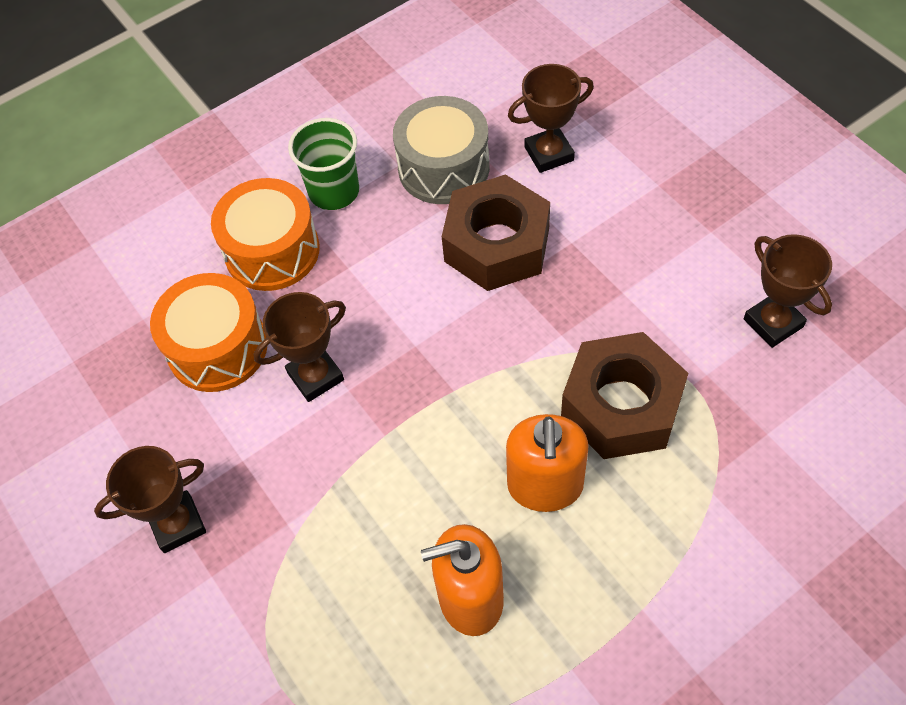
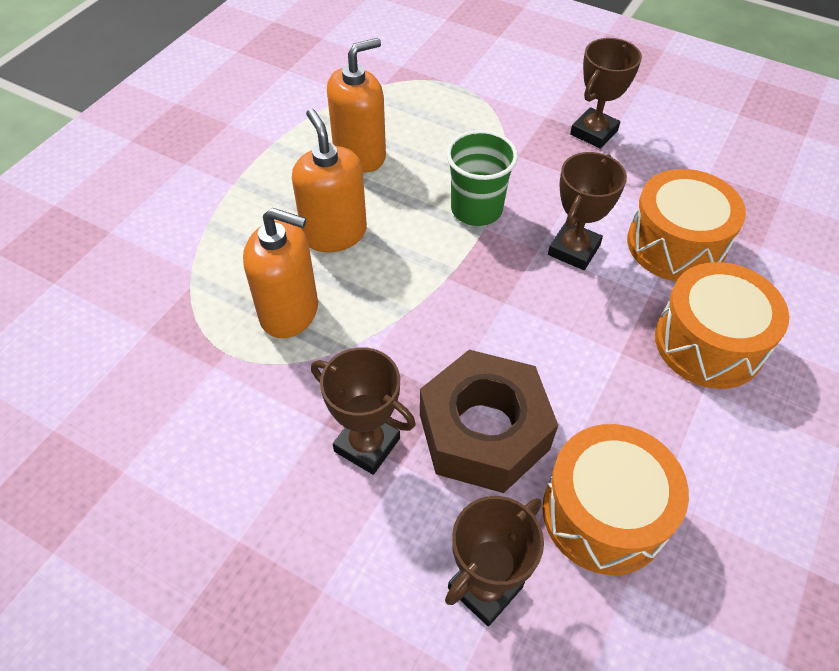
camera: 150 degrees right, 5 degrees down
(334, 191) = (704, 432): green cup -> green cup (476, 209)
(443, 168) = (604, 513): grey drum -> orange drum
(621, 406) = (289, 312): brown nut -> orange soap dispenser
(773, 323) = (149, 443): brown trophy -> brown trophy (367, 444)

